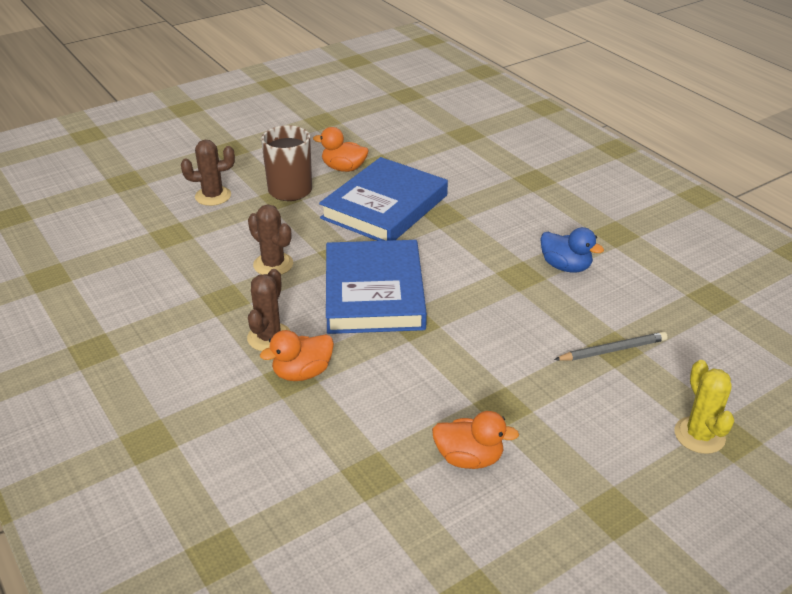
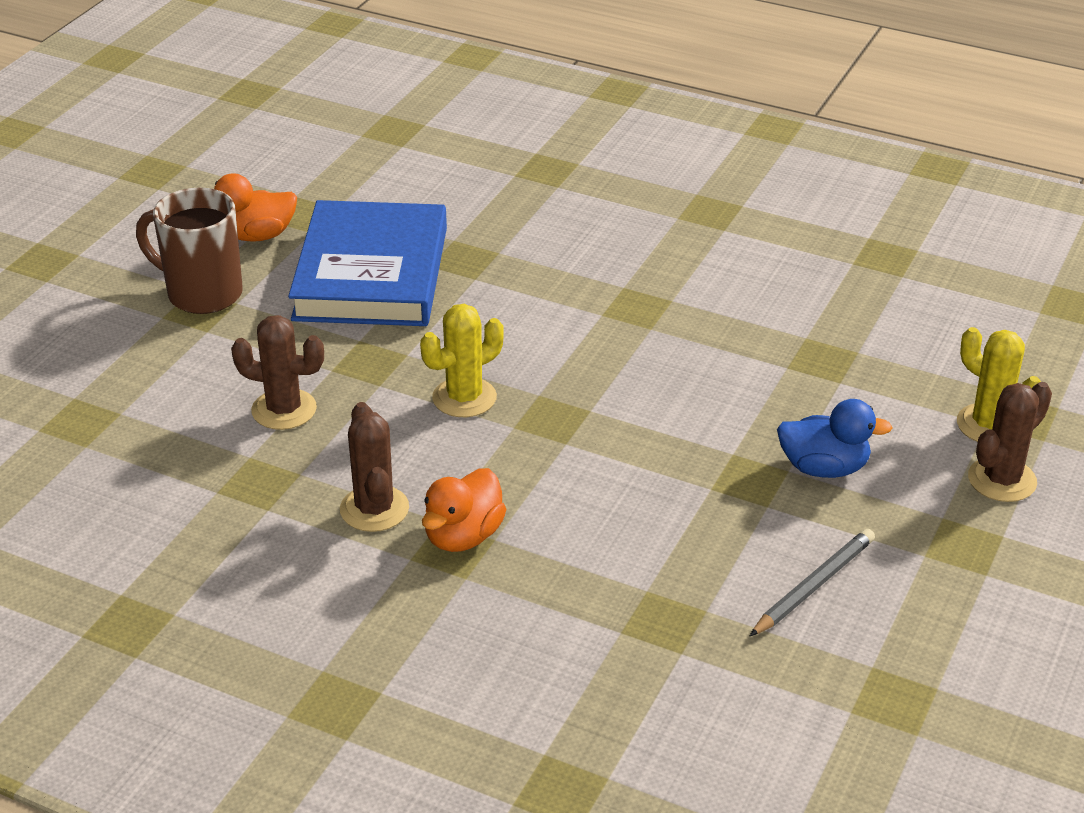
camera: 30 degrees left, 0 degrees up
(213, 196) = (89, 342): brown cactus -> brown cactus (1002, 480)
(374, 293) = (464, 398): blue book -> yellow cactus
(469, 458) = (761, 554): orange duck -> none
(565, 266) = (684, 276): blue duck -> blue duck (824, 468)
(612, 350) = (822, 362): grey pencil -> grey pencil (814, 586)

